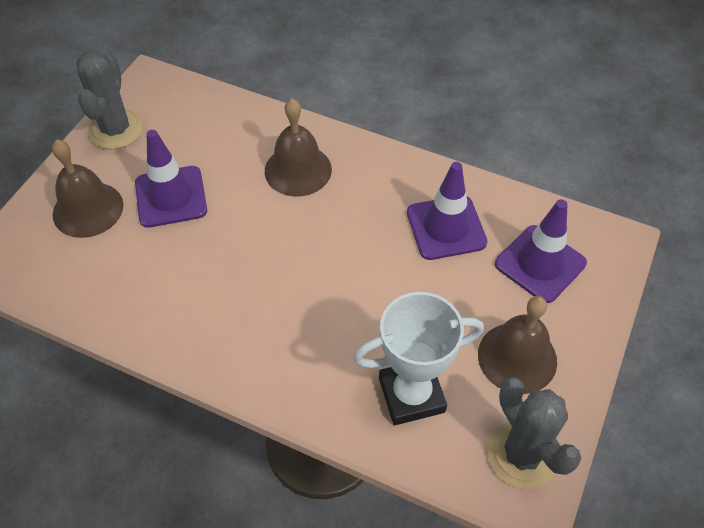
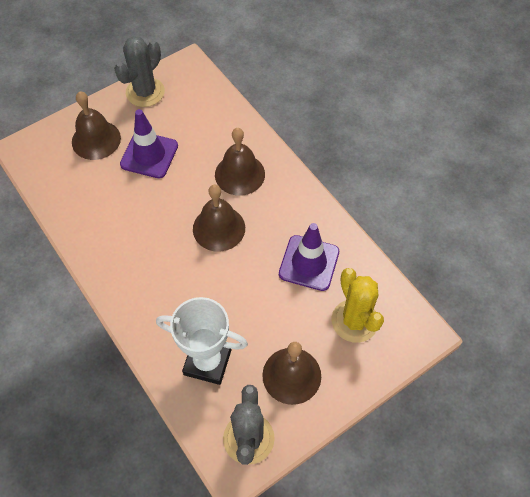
camera: 30 degrees right, 5 degrees up
(316, 239) = (219, 228): none -> brown bell
(540, 264) = (354, 321): purple traffic cone -> yellow cactus

